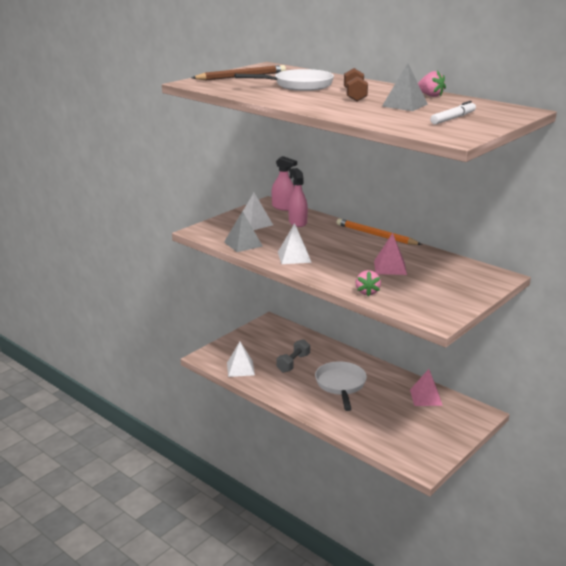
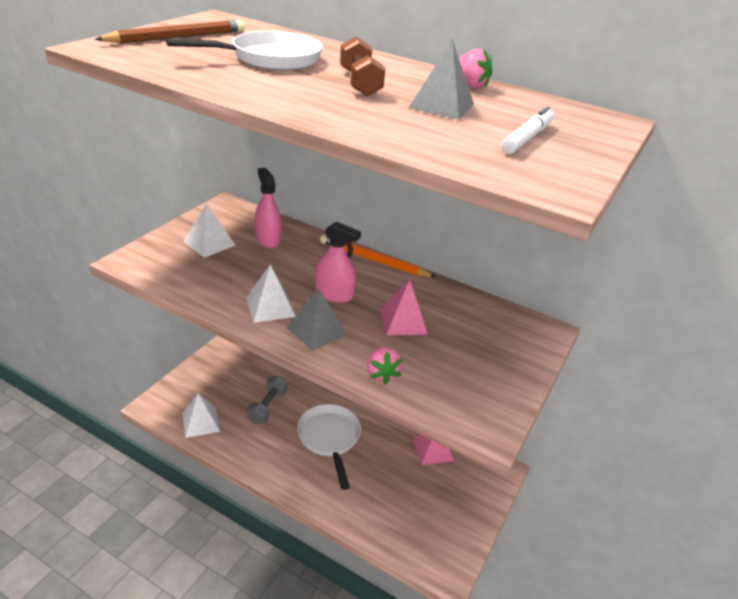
camera: 15 degrees left, 10 degrees up
(243, 244) = (195, 284): grey pyramid -> grey pyramid (316, 331)
(283, 207) = (246, 212): pink spray bottle -> pink spray bottle (334, 294)

